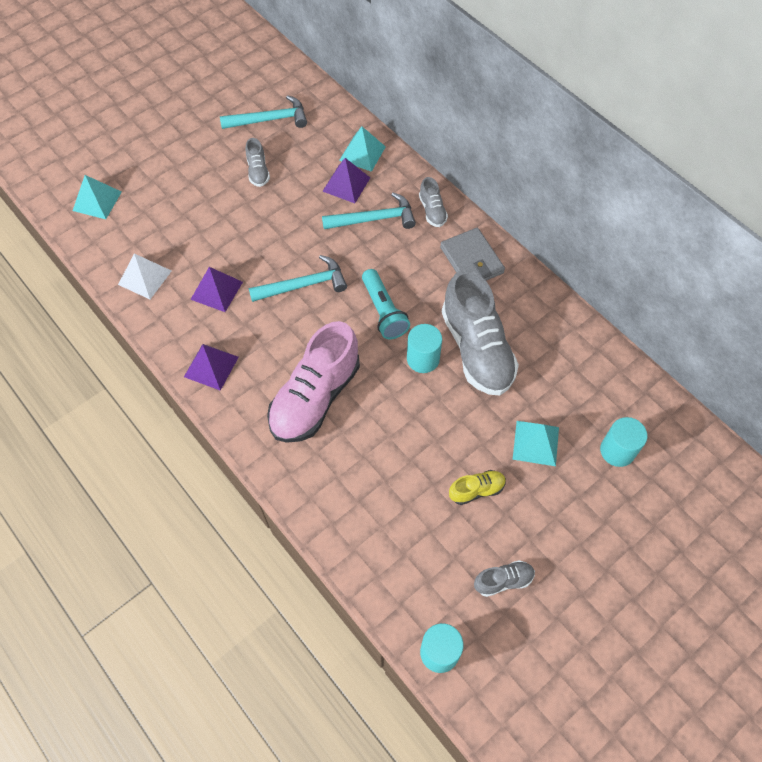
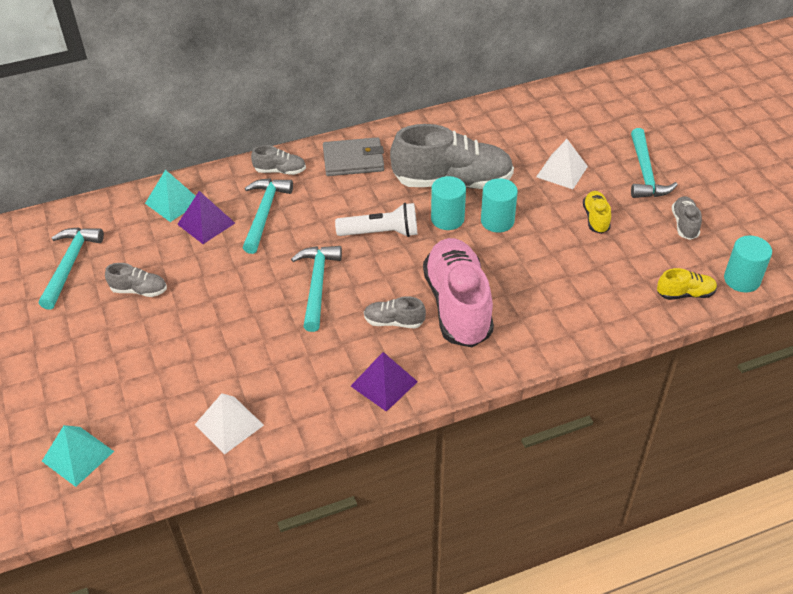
camera: 70 degrees left, 15 degrees down
(216, 290) = (285, 359): purple pyramid -> none
(280, 353) = (394, 322): none -> grey shoe
(315, 397) = (458, 305): pink shoe -> pink shoe turned 150 degrees counterclockwise
(384, 311) = (381, 233): turquoise flashlight -> white flashlight
(398, 596) = (685, 294): none -> yellow shoe
(536, 443) = (562, 171): turquoise pyramid -> white pyramid
(570, 526) = (645, 173): none -> turquoise hammer
(617, 451) = (584, 129): turquoise cylinder -> turquoise cylinder (497, 221)

